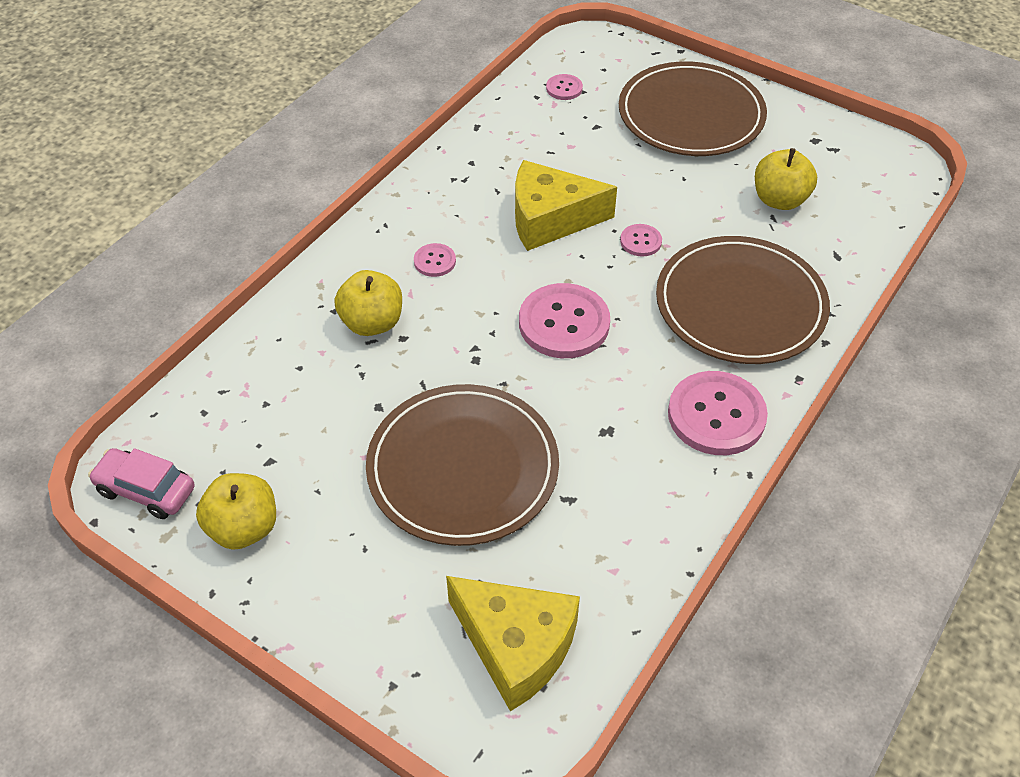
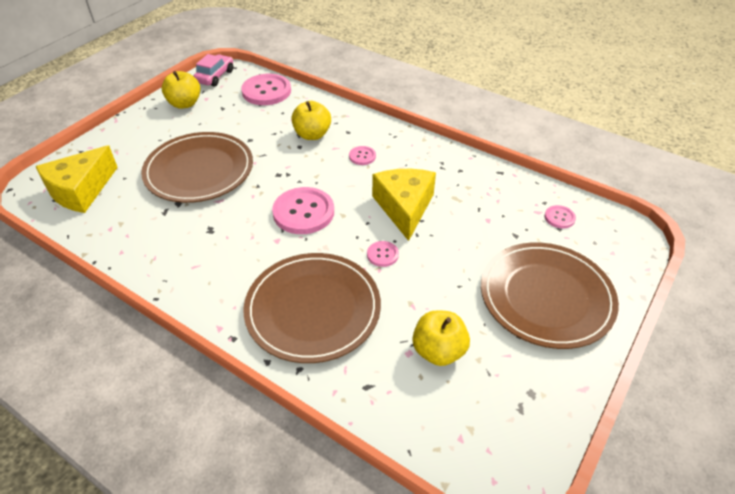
camera: 90 degrees right, 5 degrees down
(716, 415) = (209, 285): pink button -> pink button (266, 91)

